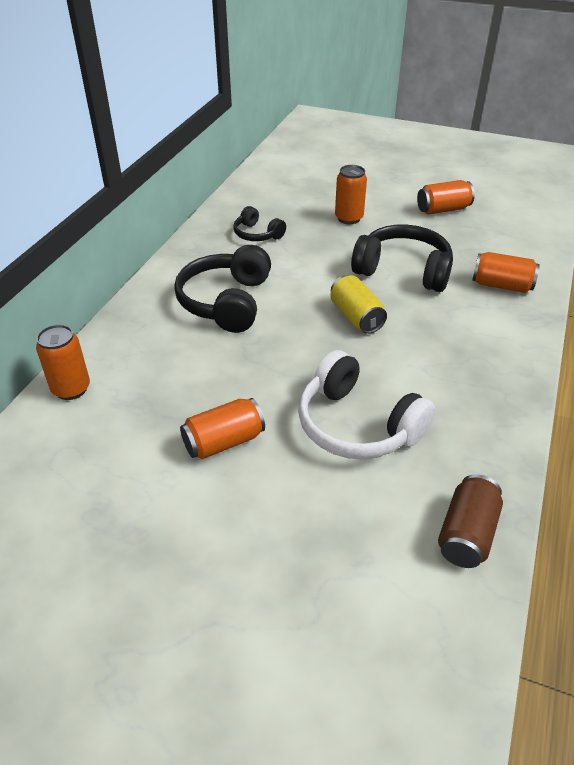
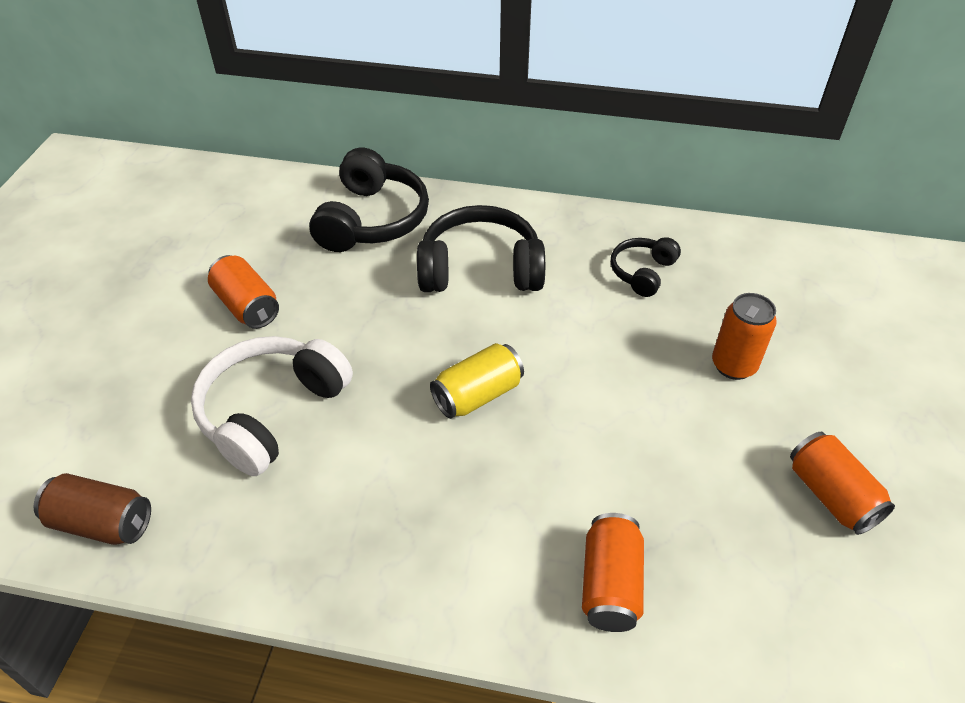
camera: 80 degrees right, 5 degrees up
(71, 389) = (318, 191): orange can -> none
(403, 270) = (609, 443): black headphones -> black headphones (372, 220)

